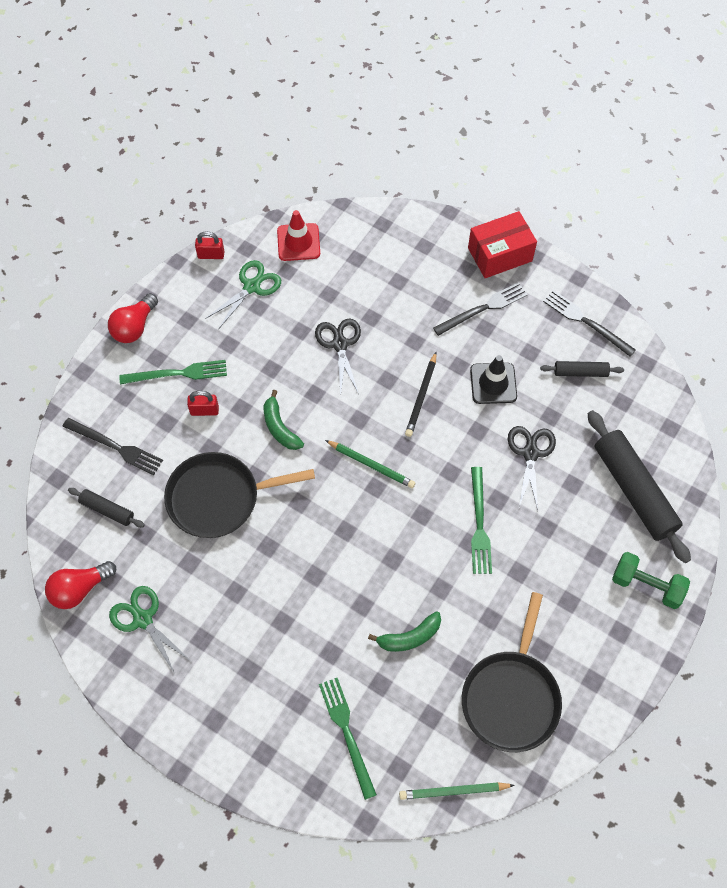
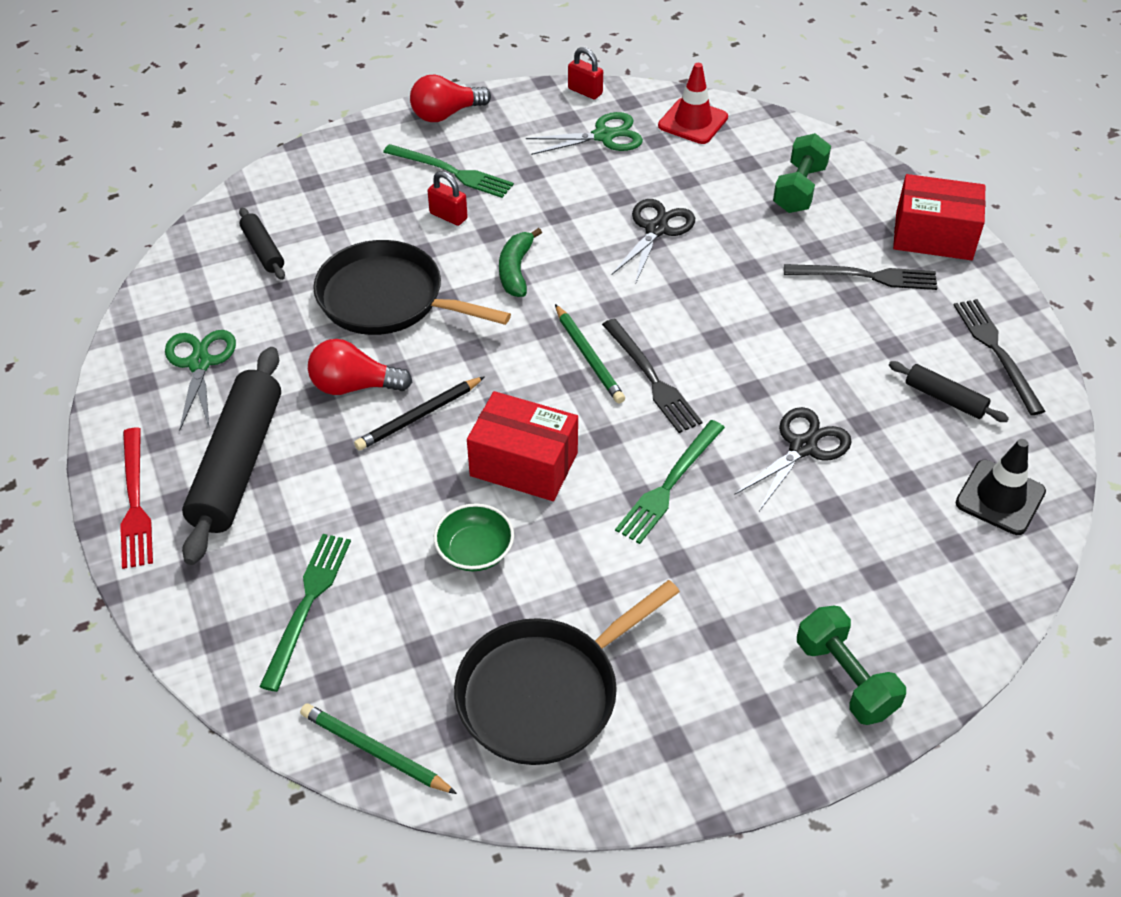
camera: 35 degrees right, 15 degrees down
(79, 589) = (166, 302): red light bulb -> red light bulb (354, 386)
(115, 447) = (326, 202): black fork -> black fork (652, 378)
(191, 738) = (135, 502): none -> red fork
(392, 563) = (524, 464): none -> red box
(401, 262) = (799, 189): none -> green dumbbell
(409, 637) = (475, 551): green banana -> green bowl
(421, 396) = (711, 322): black pencil -> black pencil (419, 416)
(493, 383) = (814, 353): black traffic cone -> black traffic cone (1000, 497)
(634, 490) = (916, 561): black rolling pin -> black rolling pin (238, 464)

